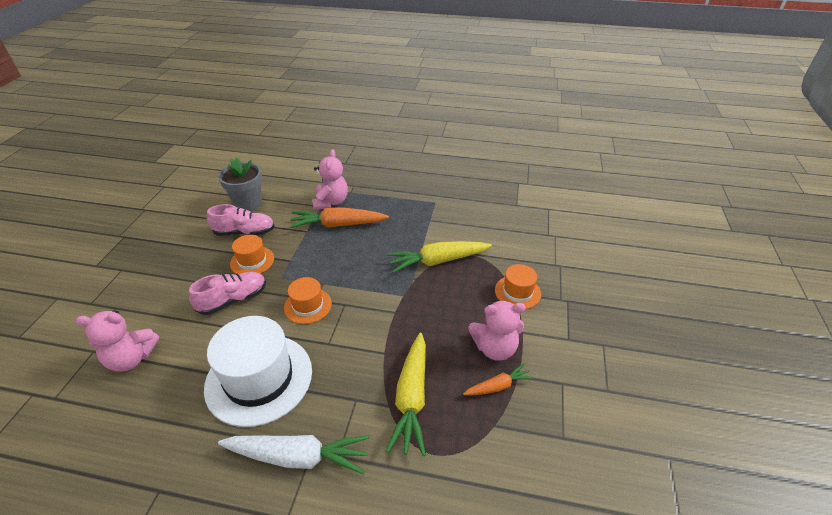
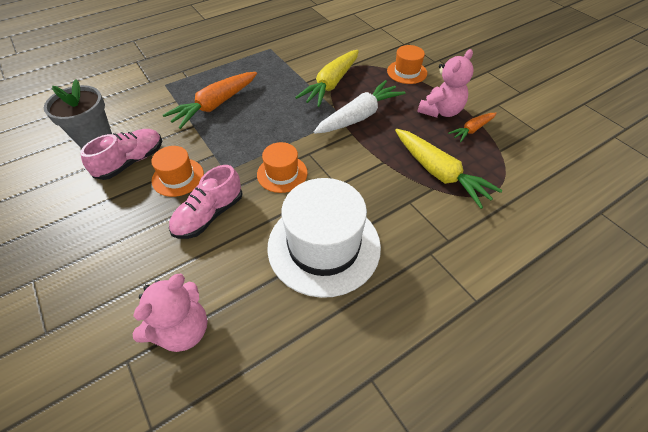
camera: 45 degrees left, 10 degrees up
(233, 300) = (209, 215): pink shoe -> pink shoe turned 150 degrees counterclockwise
(298, 457) = (428, 264): white carrot -> white carrot (359, 116)
(331, 202) = (181, 93): pink teddy bear -> none
(498, 386) = (472, 130): orange carrot -> orange carrot turned 150 degrees counterclockwise

